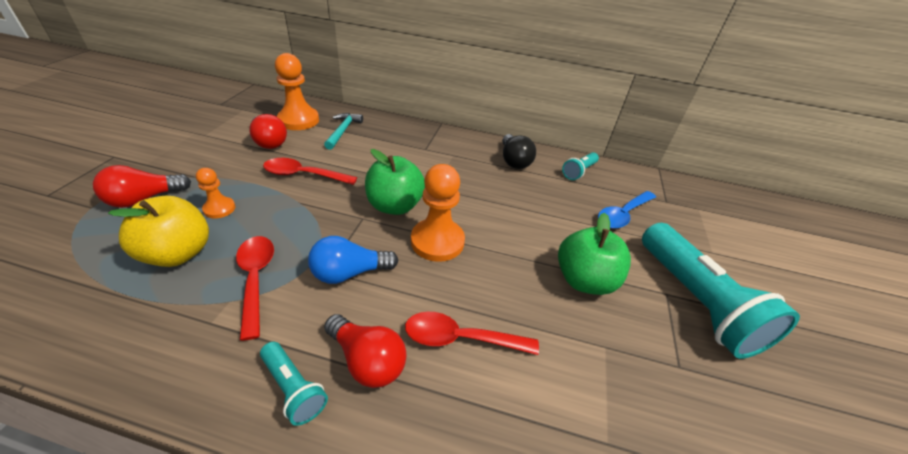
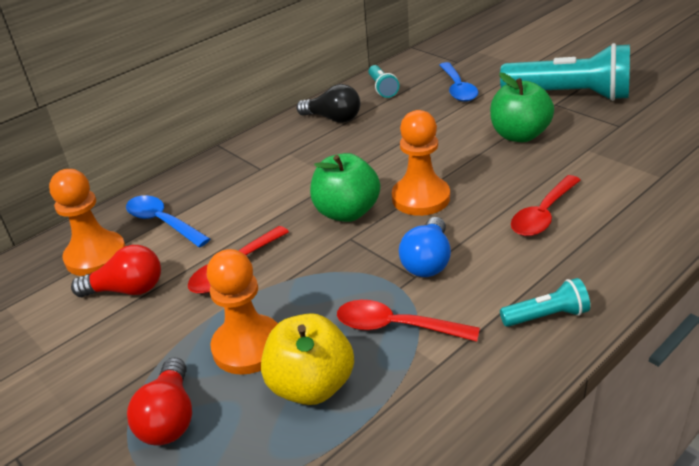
camera: 50 degrees left, 5 degrees down
(219, 209) = (248, 347): orange pawn -> orange pawn, size x1.83
(343, 131) = (162, 222): turquoise hammer -> blue spoon
(367, 360) = (539, 269): red light bulb -> none

